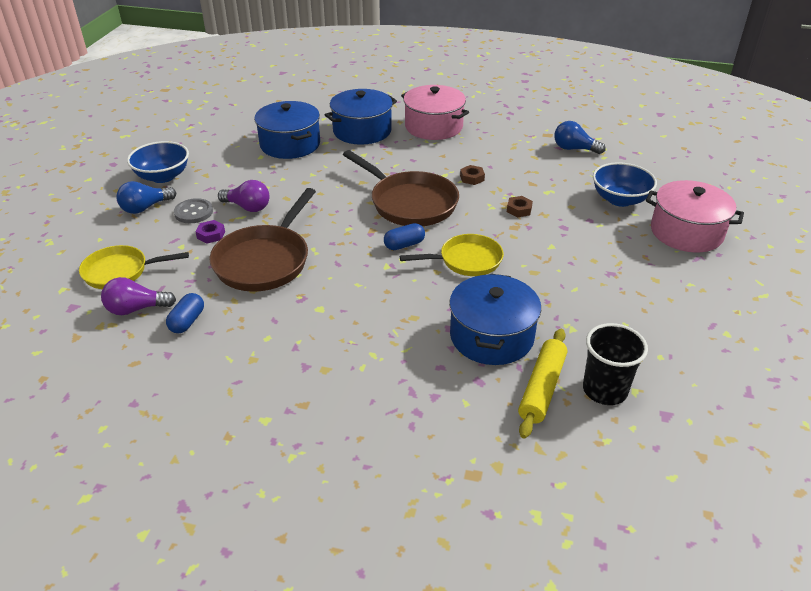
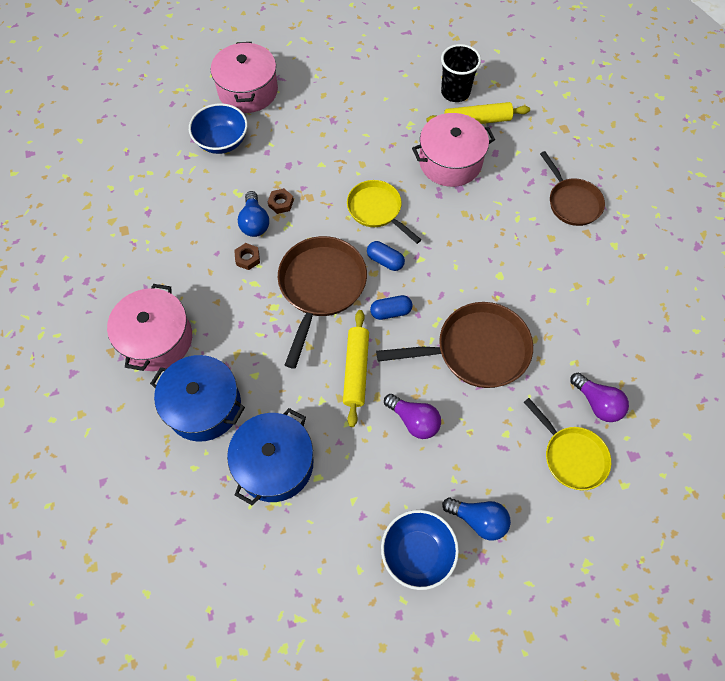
camera: 120 degrees left, 25 degrees up
(187, 321) = (579, 354): blue capsule -> blue capsule (391, 312)
(193, 212) = (454, 465): grey button -> none
(211, 235) = (474, 421): purple nut -> none
(248, 207) = (414, 420): purple light bulb -> purple light bulb turned 135 degrees clockwise
(318, 196) = (356, 370): none -> yellow rolling pin
(353, 414) = (572, 202): none -> brown pan
(491, 336) = (450, 162): blue pot -> pink pot
(574, 149) = (145, 199): blue light bulb -> blue light bulb (254, 222)

